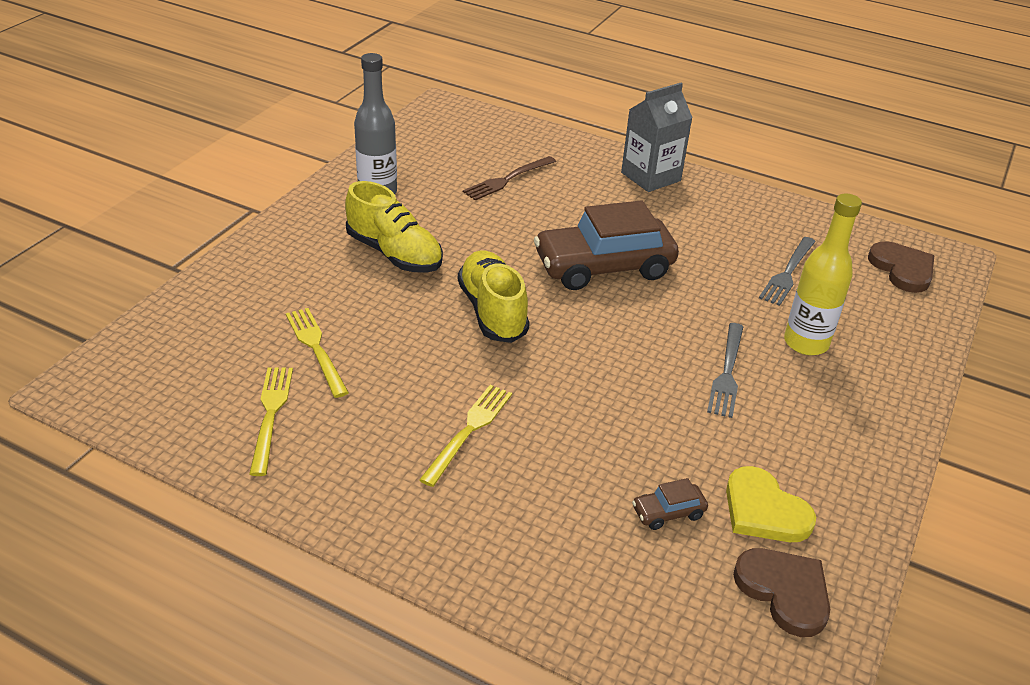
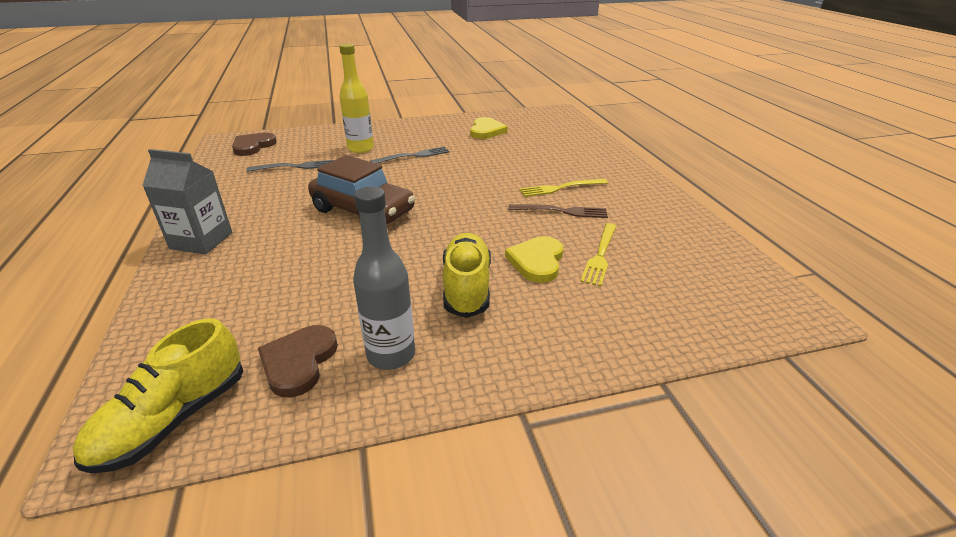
camera: 130 degrees left, 5 degrees down
(271, 414) = (661, 237): yellow fork -> none
(368, 307) = (537, 261): none -> yellow heart
(492, 311) = (466, 222): yellow shoe -> yellow shoe (173, 419)
(507, 180) = (279, 298): brown fork -> brown fork (562, 211)
(668, 512) = (519, 142): brown car -> none
(784, 591) = (516, 121): brown heart -> brown heart (299, 362)

